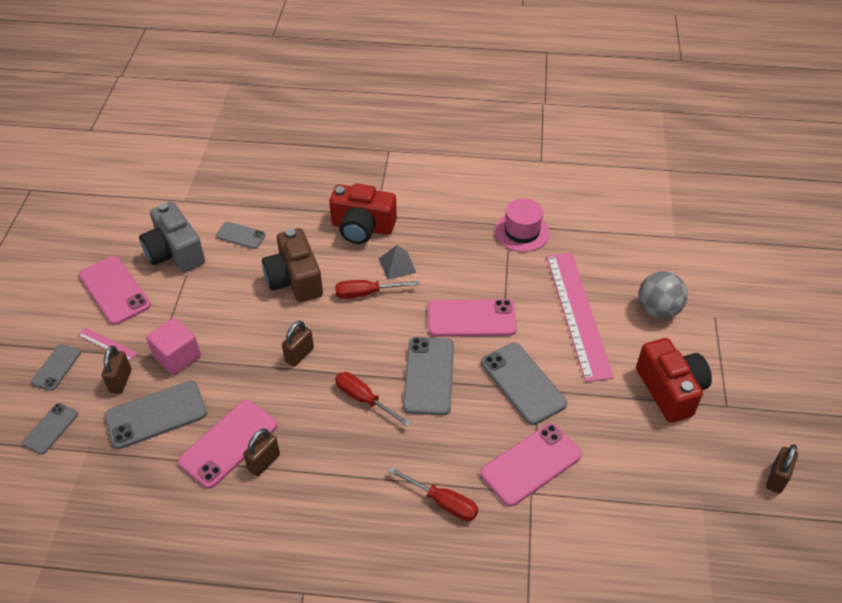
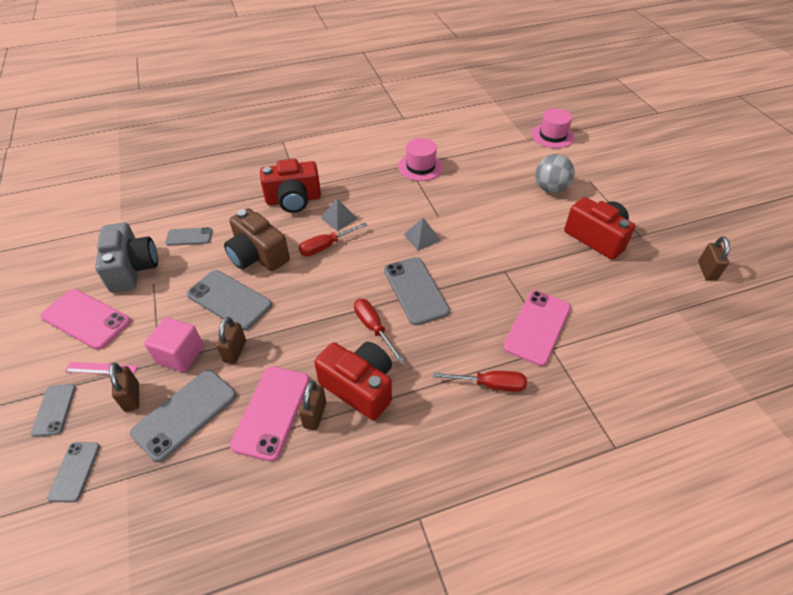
camera: 25 degrees left, 0 degrees up
(175, 252) = (132, 268): grey camera -> grey camera turned 135 degrees counterclockwise
(299, 355) = (296, 313): brown padlock -> brown padlock (235, 351)
(318, 453) = (359, 387): none -> red camera
(364, 399) = (373, 328): red screwdriver -> red screwdriver turned 45 degrees clockwise
(471, 318) = (422, 237): pink phone -> grey pyramid
(523, 383) = (491, 270): grey phone -> grey phone (229, 300)
(578, 314) = (498, 209): pink ruler -> none
(710, 241) = (552, 136): none -> pink hat

